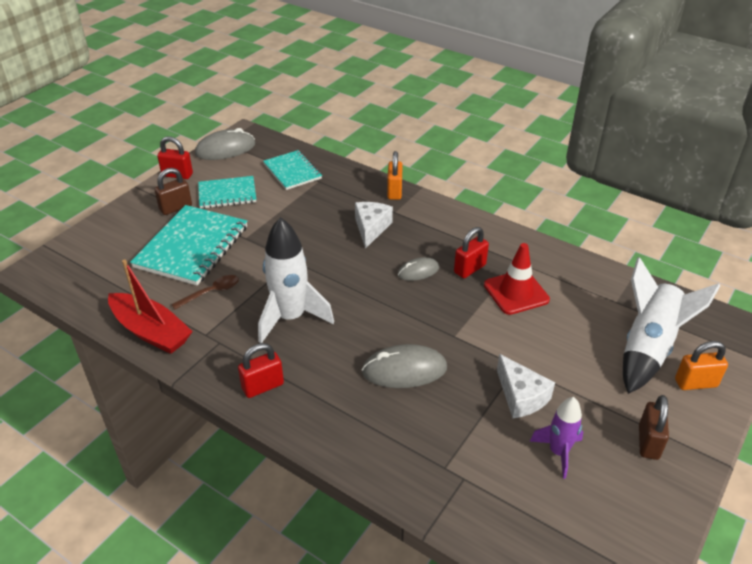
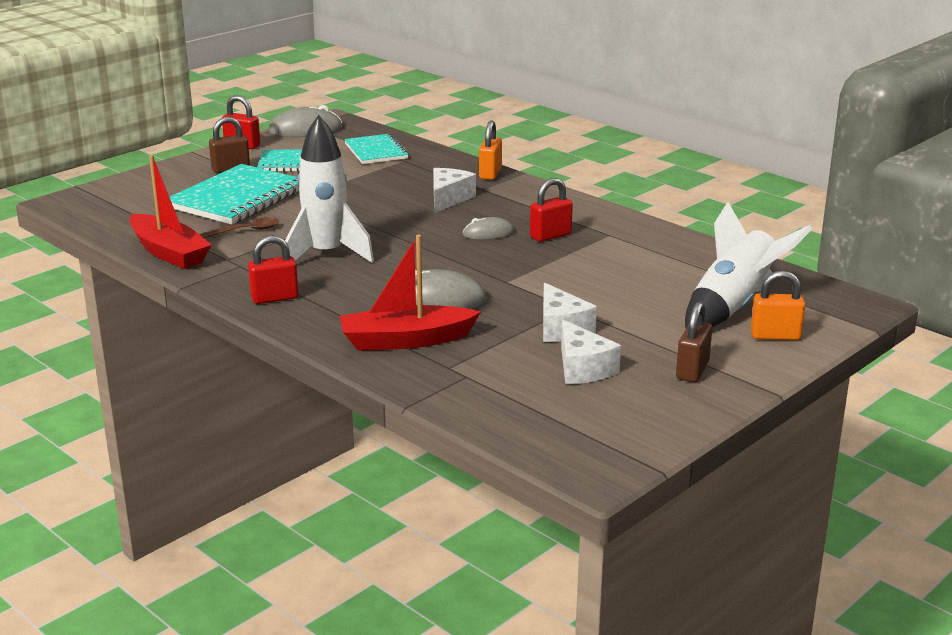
camera: 10 degrees right, 15 degrees down
(395, 433) = (405, 340): none -> red boat
(516, 292) = (596, 256): red traffic cone -> none
(558, 452) = (583, 368): purple rocket -> white cheese

